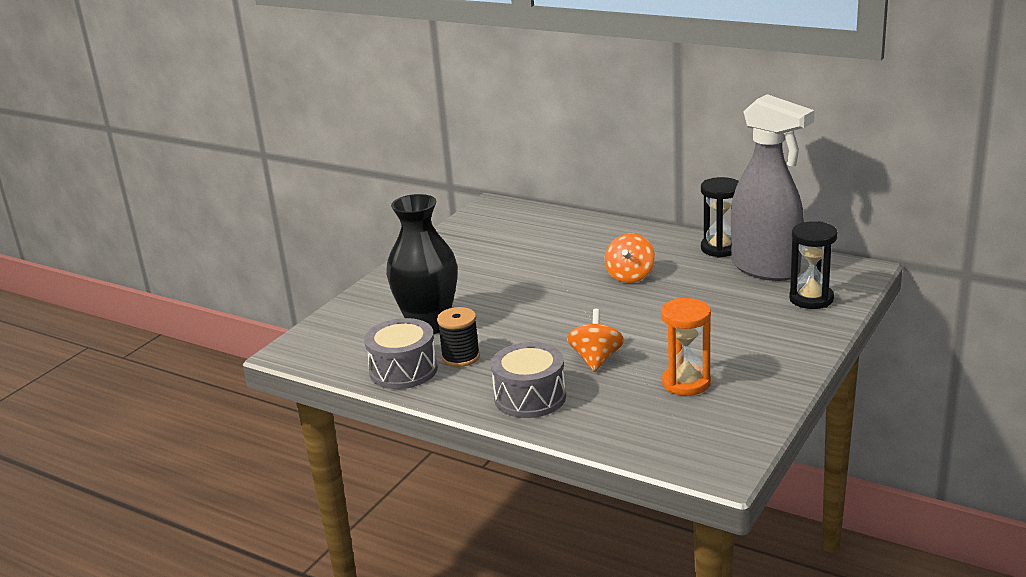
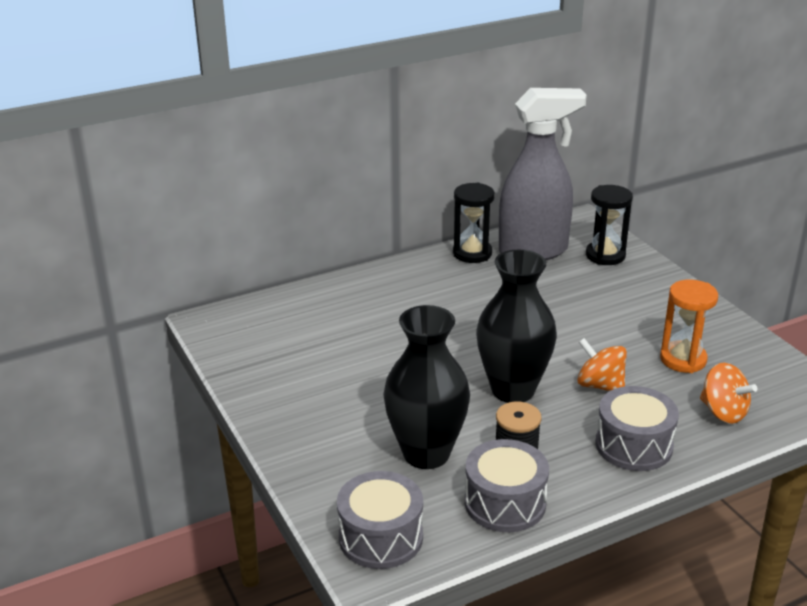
camera: 60 degrees left, 5 degrees up
(325, 342) = (381, 537): none -> grey drum
(544, 328) = (513, 390): none -> black vase
(630, 276) = (467, 310): orange spinning top -> orange spinning top (723, 412)

